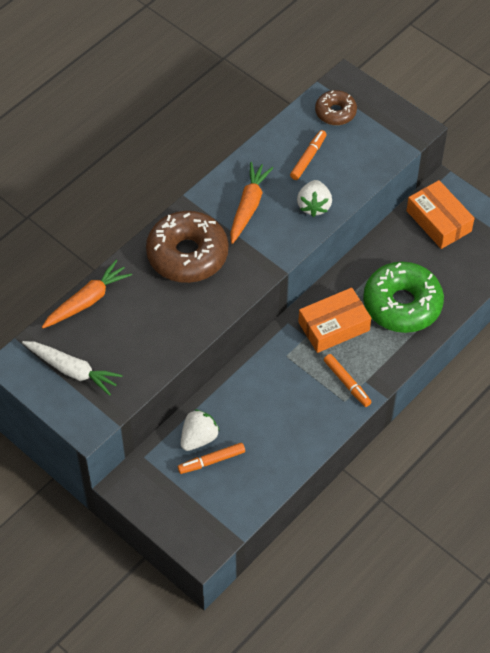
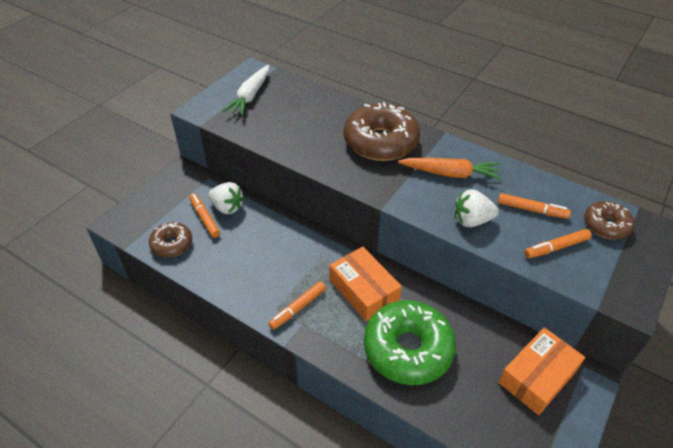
camera: 80 degrees right, 10 degrees down
(87, 300) = (318, 95): orange carrot -> none
(245, 493) = (172, 244): none -> brown donut
(355, 155) = (556, 247): none -> orange marker

